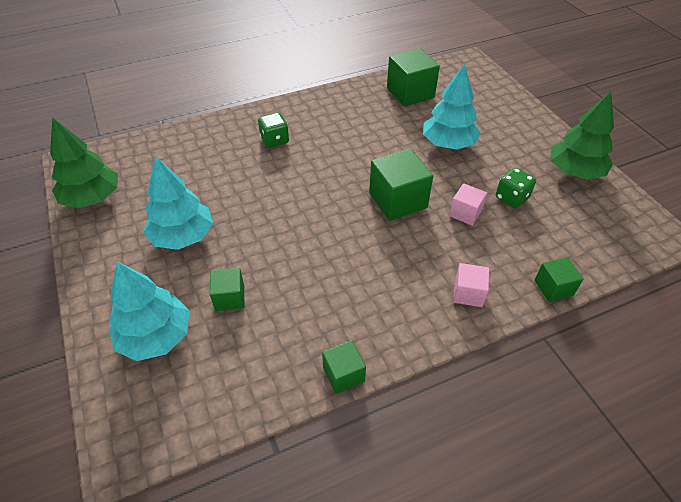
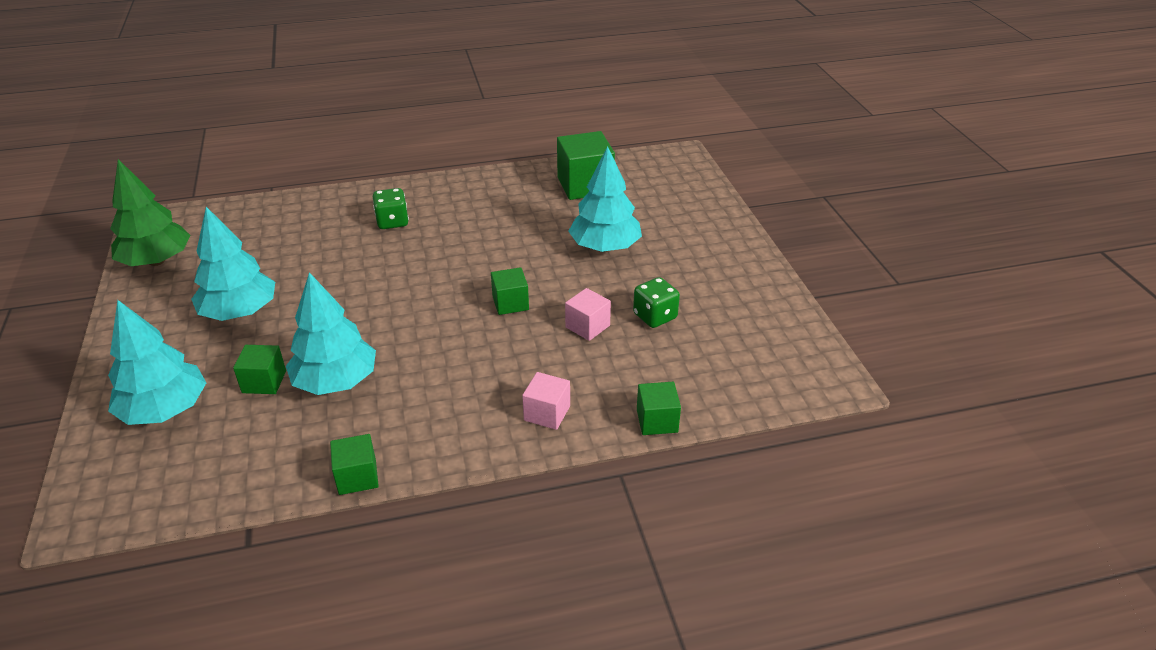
camera: 10 degrees right, 10 degrees down
(289, 289) = (336, 381): none -> turquoise tree
(398, 200) = (510, 303): green cube -> green cube, size x0.57
(574, 171) = (753, 295): green tree -> none

